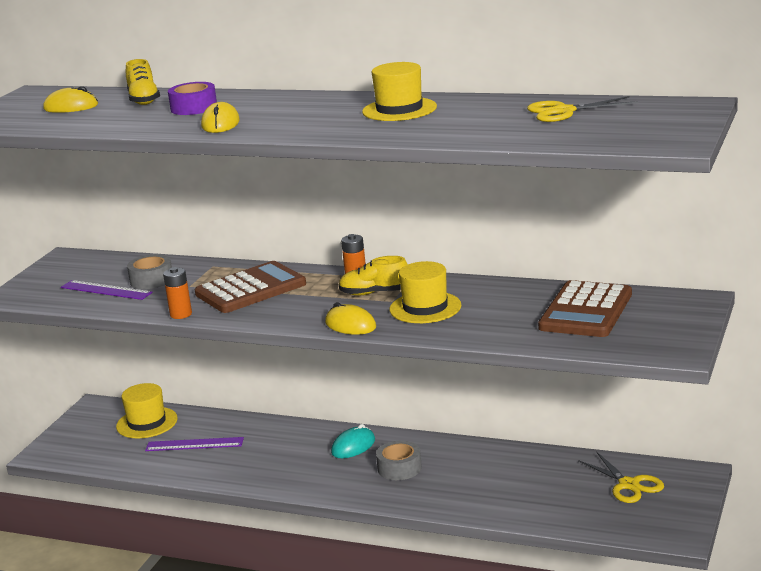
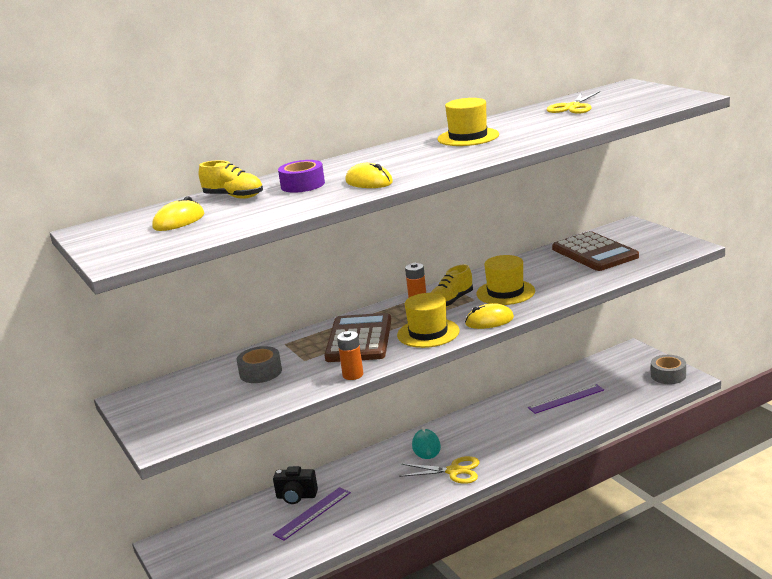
camera: 50 degrees left, 0 degrees up
(106, 290) = (240, 395): purple ruler -> purple ruler (566, 399)
(147, 423) = (239, 526): yellow hat -> yellow hat (428, 333)
(210, 425) = (296, 497): none -> black camera
(399, 468) = (482, 439): grey tape -> grey tape (668, 375)
(628, 485) = (614, 373): yellow scissors -> yellow scissors (454, 471)

